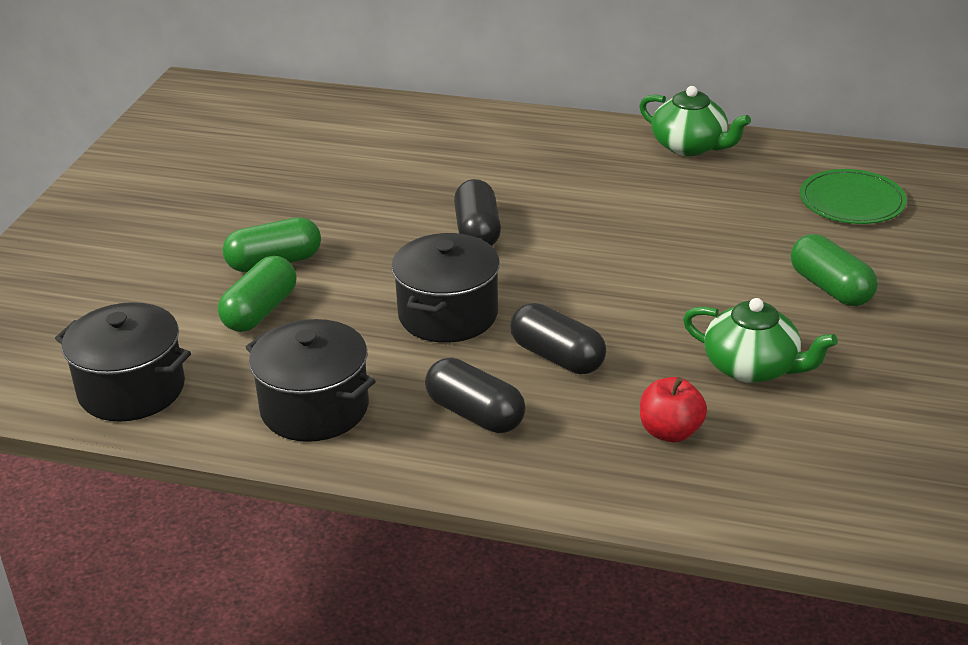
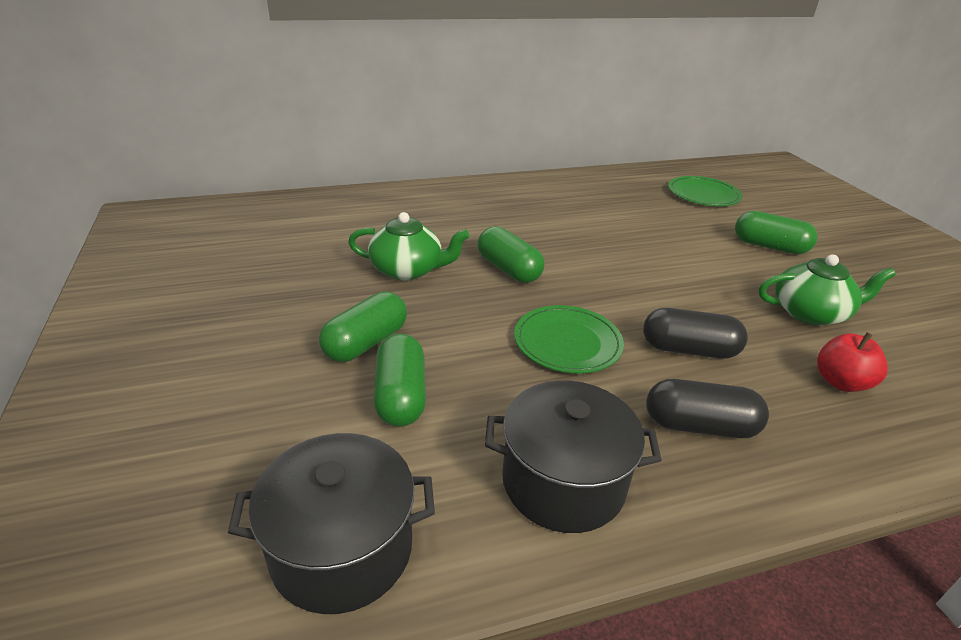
camera: 35 degrees left, 0 degrees up
(448, 315) = (567, 342): black pot -> green plate
(477, 231) = (508, 269): black capsule -> green capsule
(690, 146) = (573, 183): green teapot -> green teapot (408, 270)

